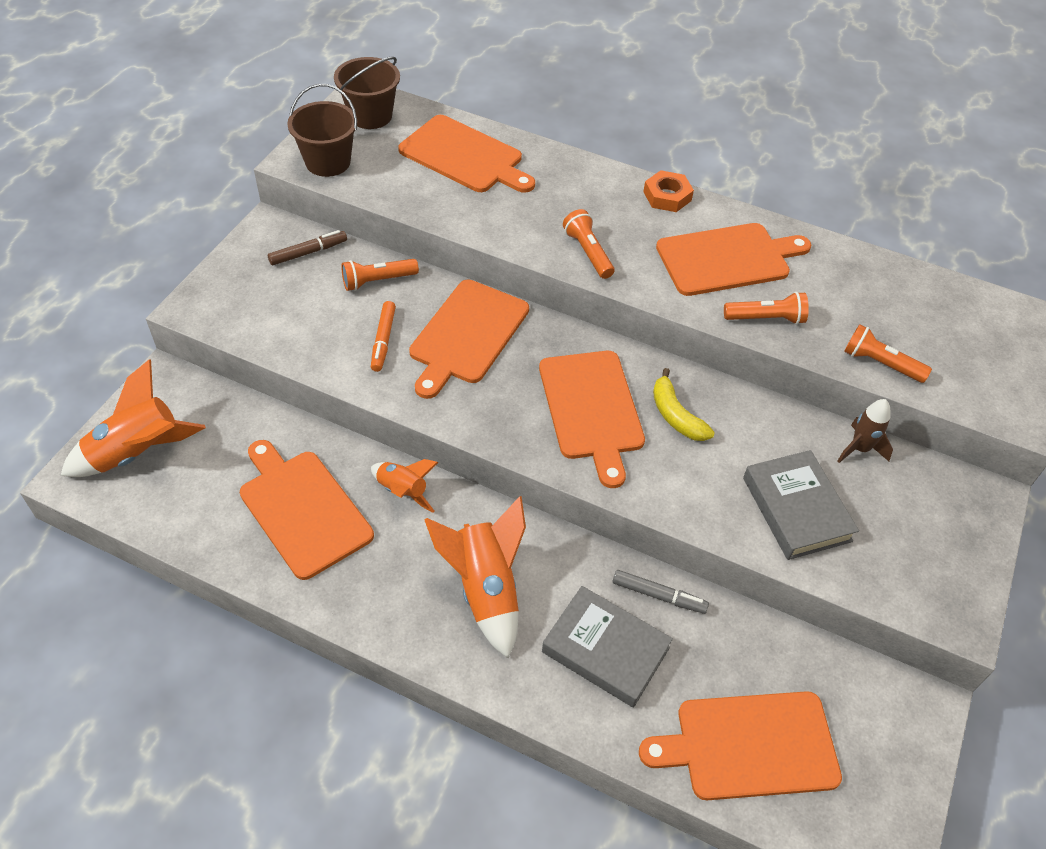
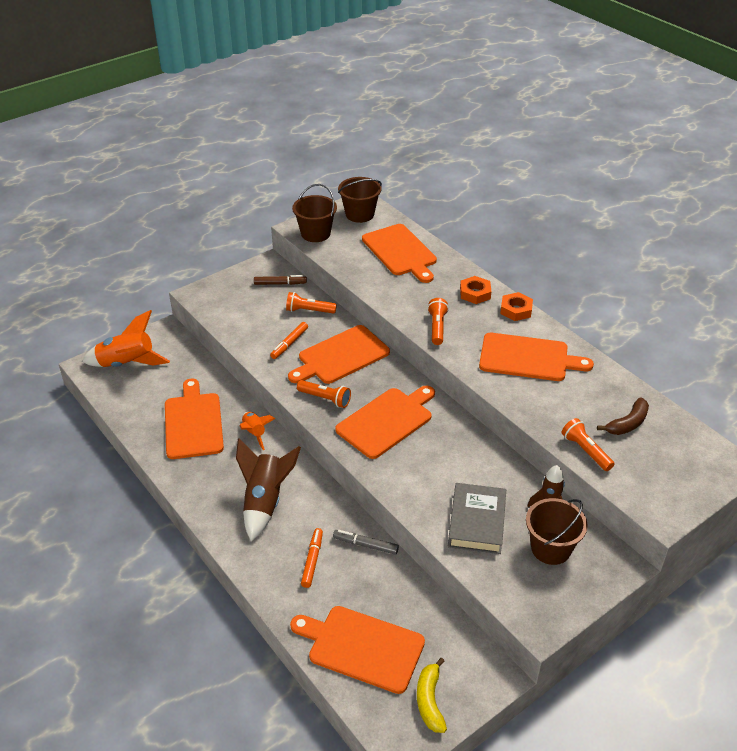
camera: 30 degrees right, 10 degrees down
(485, 590) = (265, 502): orange rocket -> brown rocket
(591, 409) = (387, 421): orange cutting board -> orange cutting board turned 150 degrees counterclockwise
(601, 188) = (475, 293): none -> orange nut
(605, 650) = (312, 561): grey book -> orange marker
(658, 595) = (366, 545): grey marker -> grey marker turned 150 degrees clockwise
(676, 415) = (438, 443): yellow banana -> yellow banana (430, 701)
(766, 318) = (526, 400): orange flashlight -> orange flashlight (325, 399)
(899, 308) = (628, 423): none -> brown banana
(901, 508) = (551, 548): none -> brown bucket

